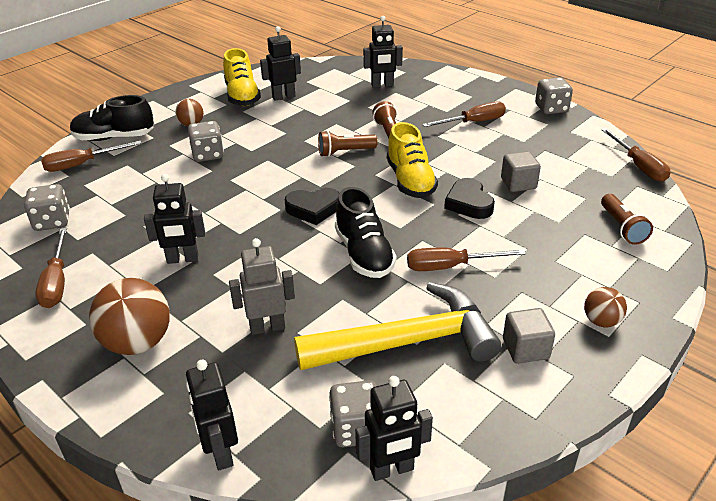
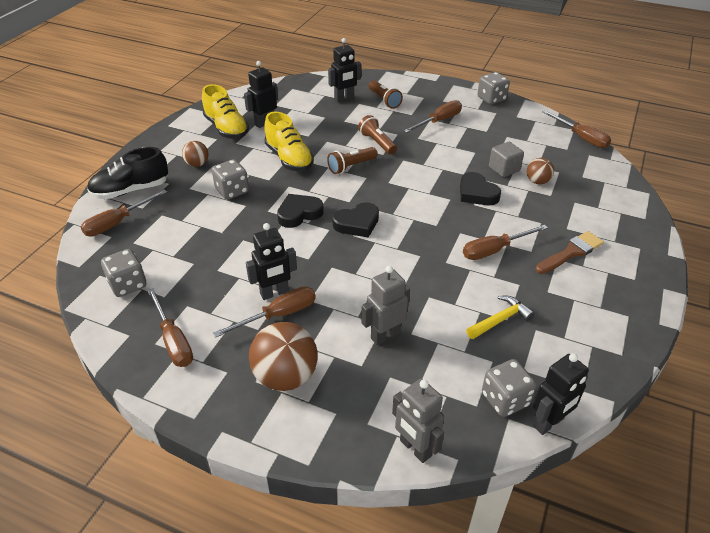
camera: 20 degrees left, 5 degrees up
(172, 281) = (278, 315): none -> brown screwdriver
(220, 452) = (415, 448): black robot -> grey robot
(259, 188) = (299, 213): none -> black heart
(364, 254) = (422, 254): black shoe -> none
(408, 342) = (500, 319): yellow hammer -> yellow hammer, size x0.45
(410, 181) = (420, 183): yellow shoe -> yellow shoe (289, 158)
(525, 349) = (586, 304): grey cube -> none
(543, 288) = (571, 252): none -> brown brush
(601, 321) = (624, 269): brown ball -> brown ball (537, 181)
(622, 227) = (597, 191): brown flashlight -> brown flashlight (384, 100)

